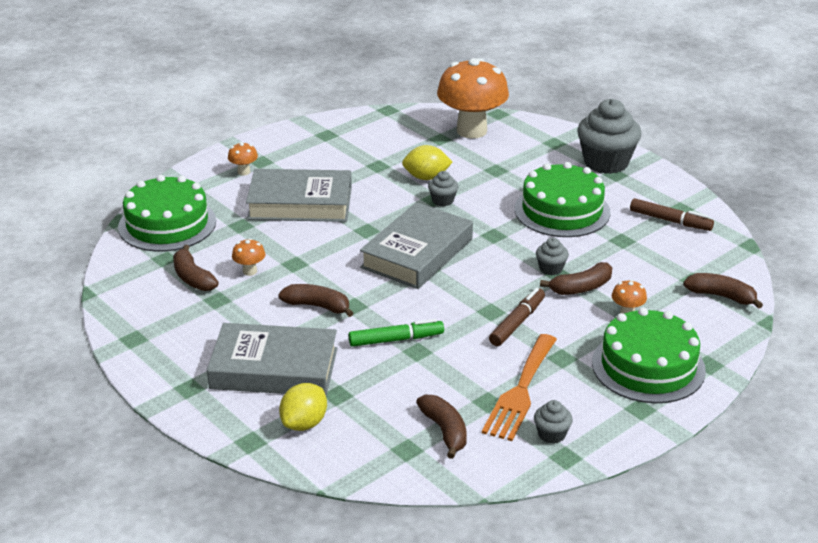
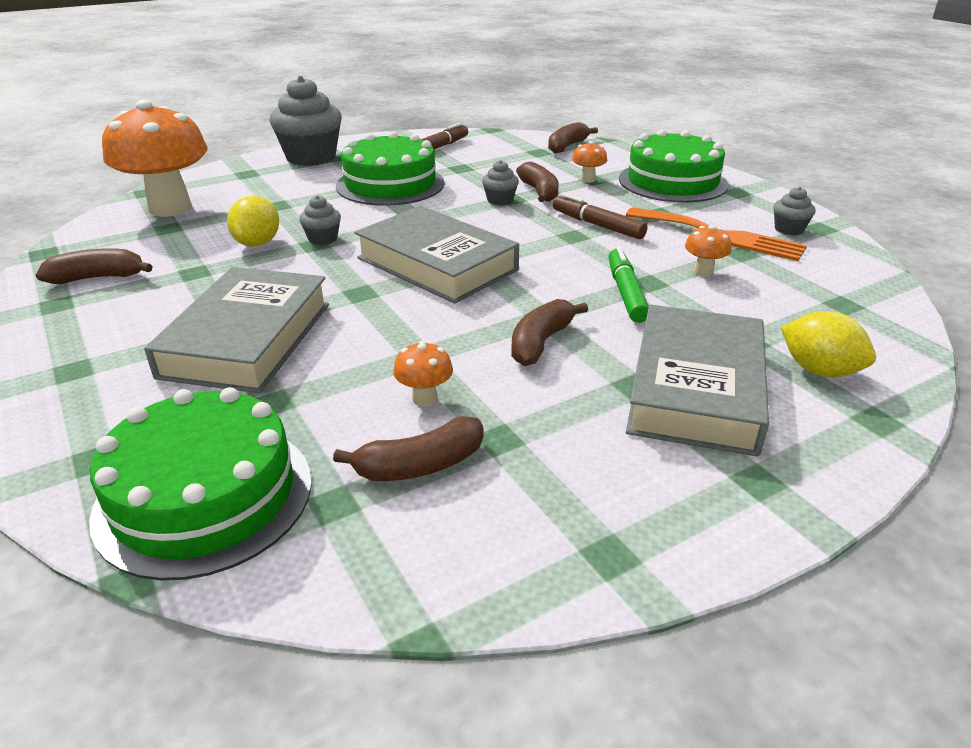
camera: 80 degrees left, 0 degrees up
(244, 172) = (91, 390): orange mushroom -> orange mushroom (703, 272)
(445, 431) = (802, 279): brown banana -> brown banana (98, 278)

